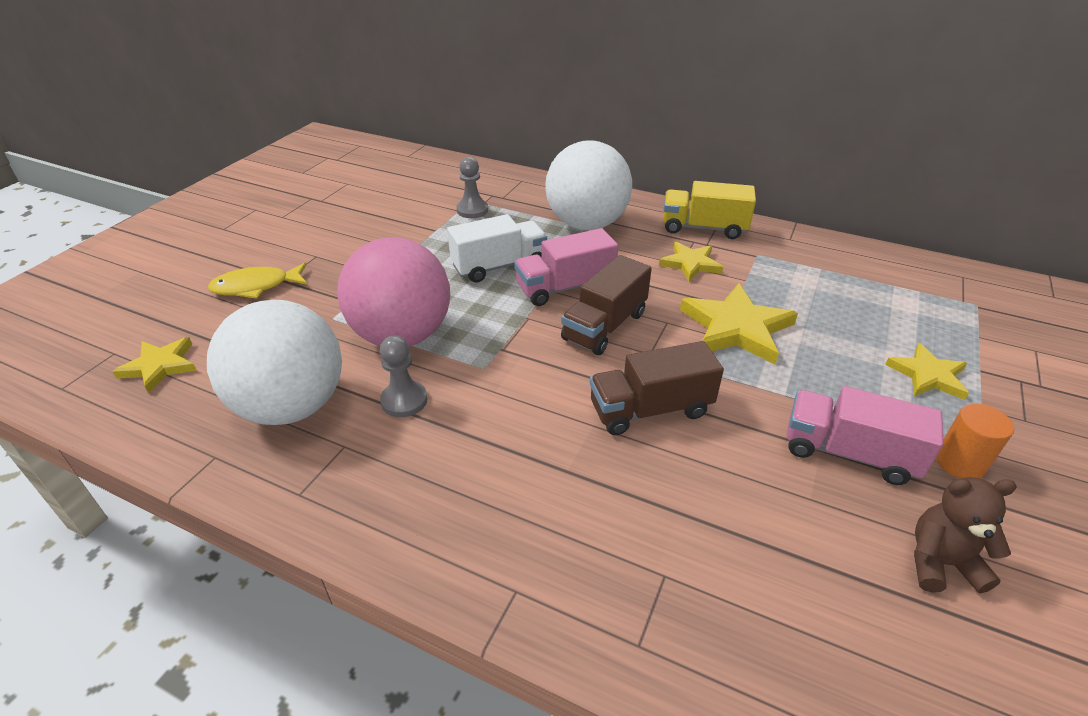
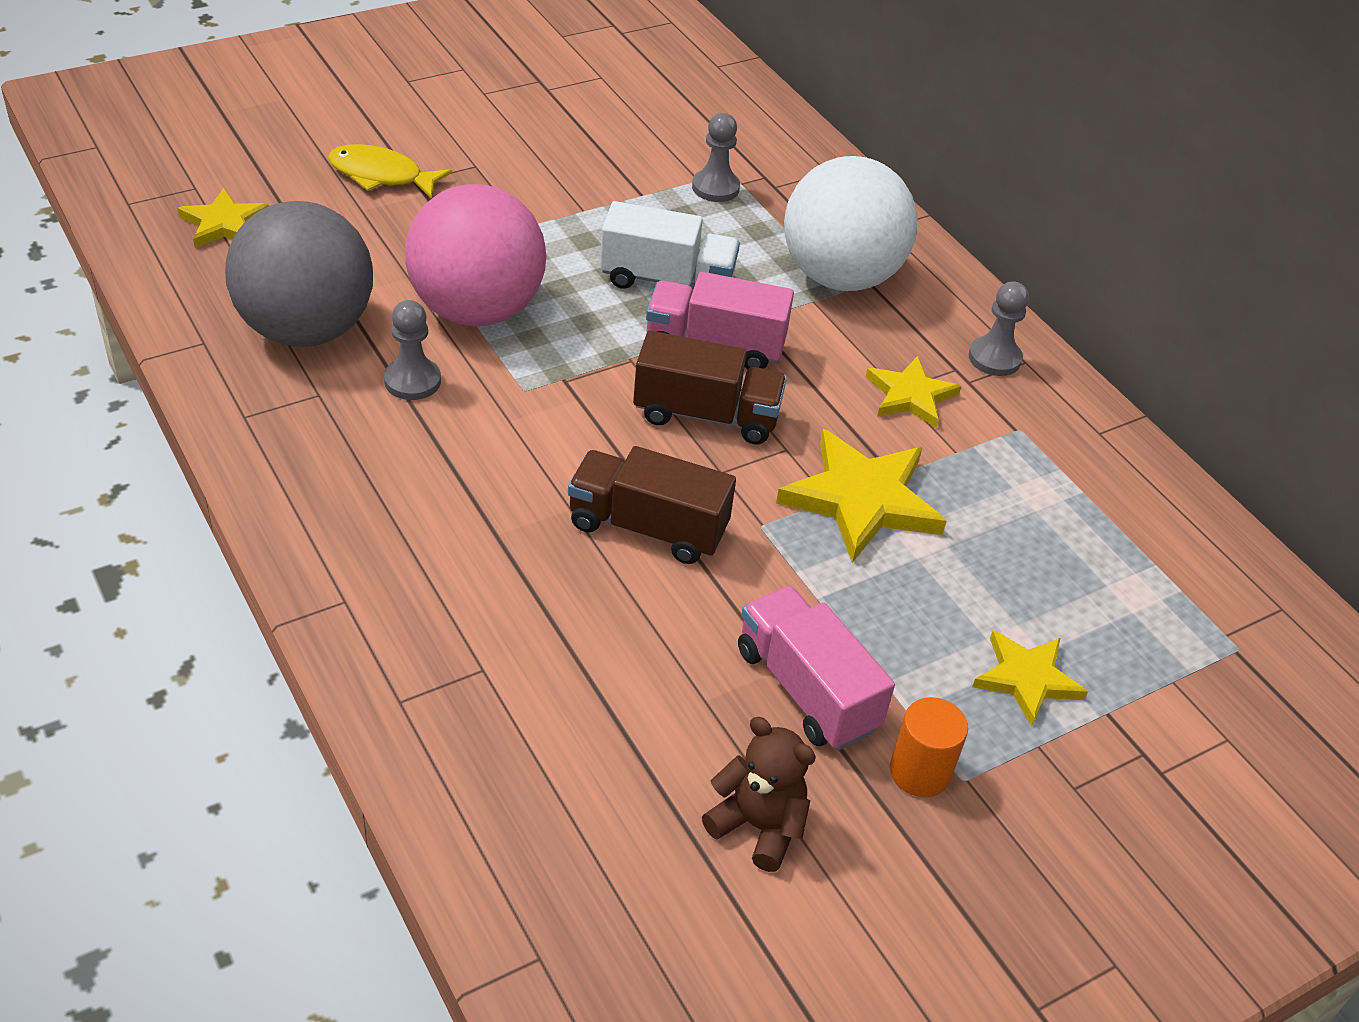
camera: 30 degrees right, 5 degrees up
(292, 406) = (306, 330): white ball -> grey ball
(604, 326) = (706, 415): brown truck -> brown truck turned 150 degrees counterclockwise
(703, 228) = (994, 358): yellow truck -> grey pawn

